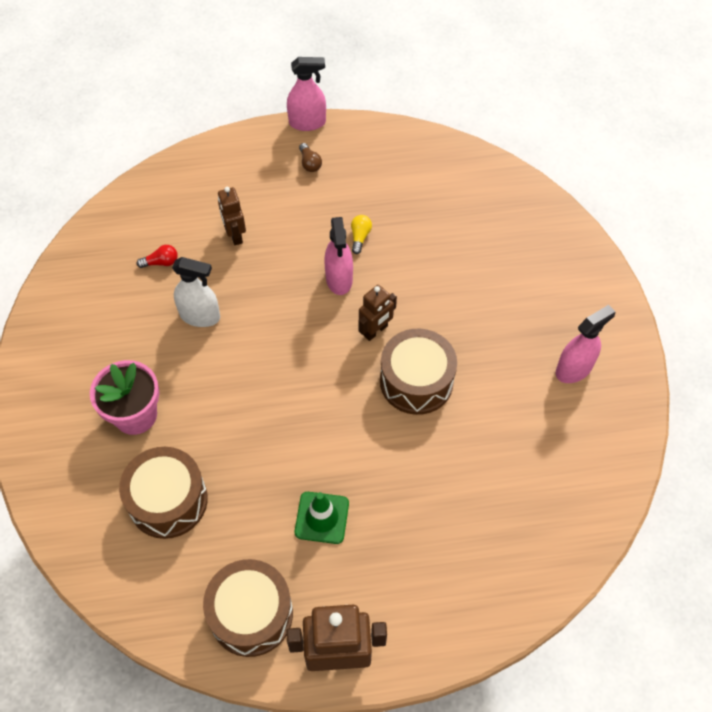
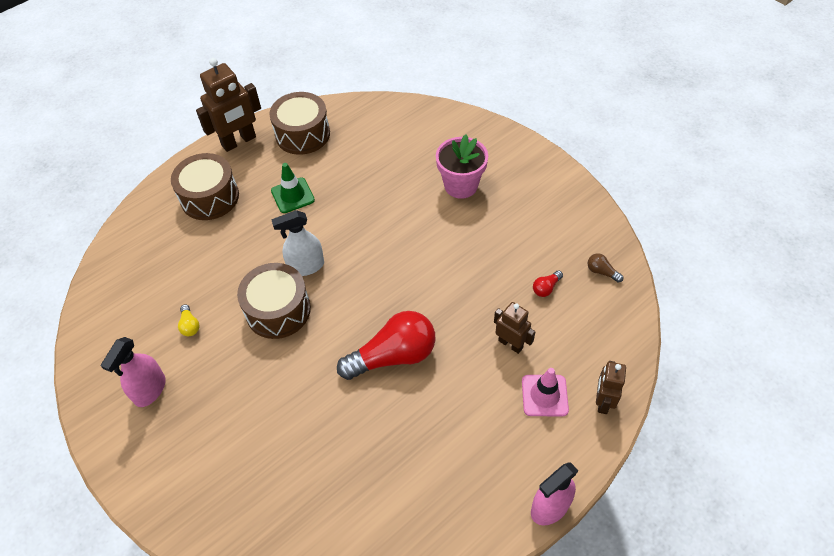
camera: 150 degrees right, 5 degrees down
(168, 500) = (396, 156): brown drum -> brown drum (210, 197)
(200, 316) = (478, 266): white spray bottle -> white spray bottle (306, 266)
(245, 186) = (544, 395): none -> pink traffic cone
(310, 163) = (507, 457): brown light bulb -> brown light bulb (601, 272)
(339, 279) = (393, 356): pink spray bottle -> red light bulb
(360, 237) = (403, 406): yellow light bulb -> yellow light bulb (190, 325)
(375, 331) = (334, 330): brown robot -> brown robot (603, 402)

